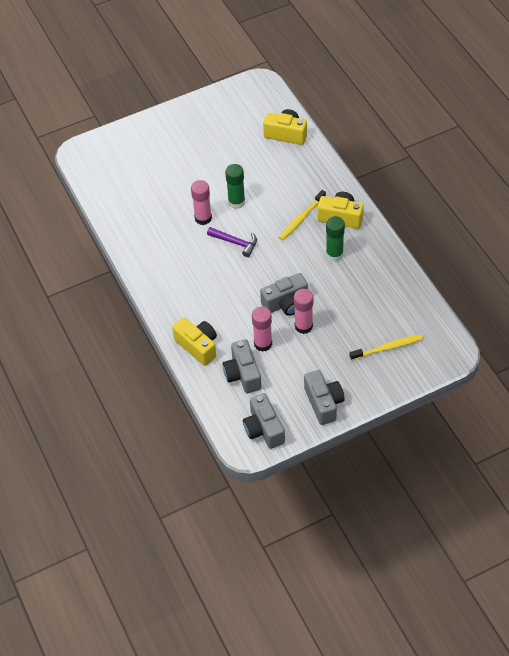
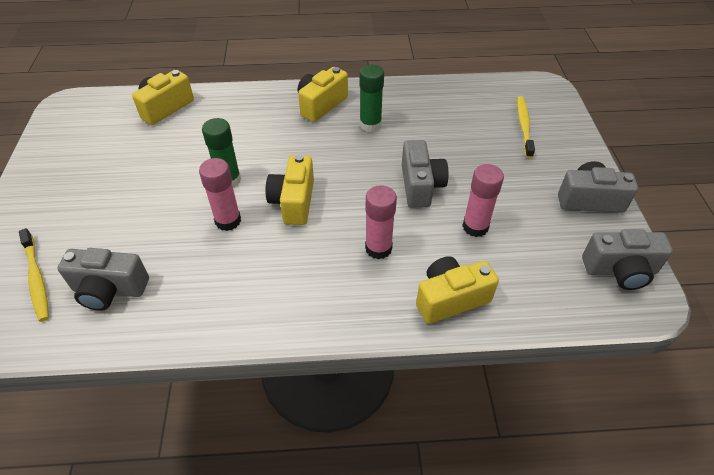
camera: 70 degrees left, 5 degrees down
(235, 242) = (293, 202): purple hammer -> yellow camera
(242, 374) = (519, 263): grey camera -> grey camera (109, 290)
(301, 219) = (299, 134): yellow toothbrush -> yellow toothbrush (37, 279)
(303, 326) = (463, 181): pink glue stick -> pink glue stick (378, 248)

